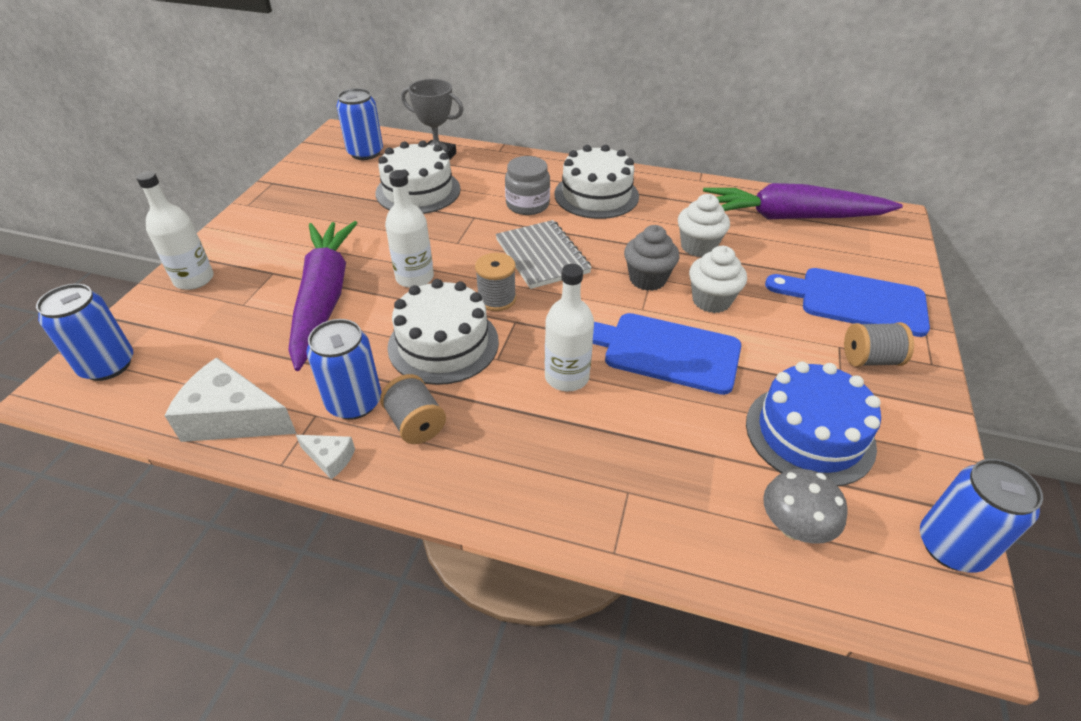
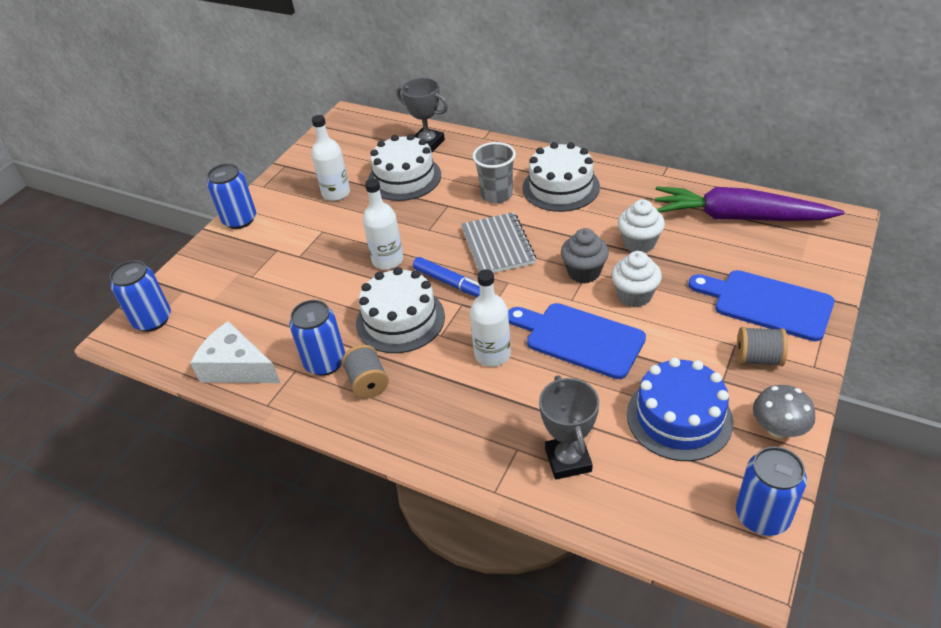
camera: 15 degrees right, 0 degrees up
(194, 279) = (217, 252): white bottle -> white bottle (336, 193)
(324, 298) = (314, 274): purple carrot -> none
(330, 458) = (302, 403): white cheese -> none
(365, 153) = (366, 138): blue can -> blue can (240, 220)
(497, 299) = (451, 283): grey spool -> blue marker
(527, 204) = (496, 195): grey jar -> grey cup
(696, 500) = (568, 460): none -> grey trophy
(793, 527) = (639, 488): grey mushroom -> grey mushroom (778, 429)

